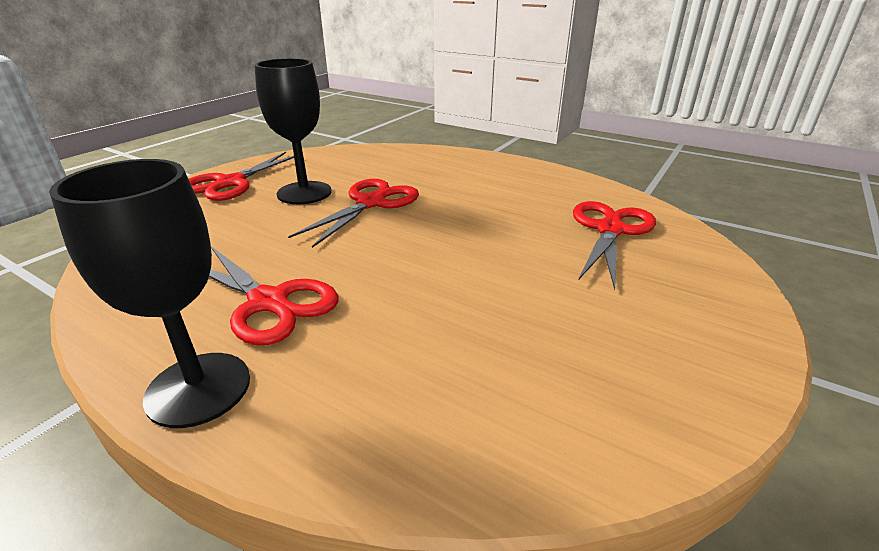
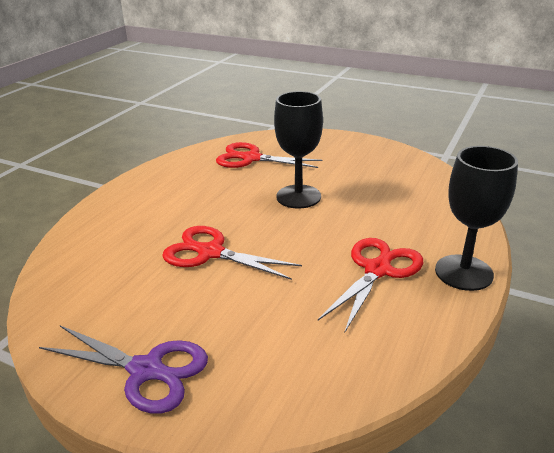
camera: 95 degrees left, 0 degrees up
(231, 183) = (146, 370): red scissors -> purple scissors
(304, 193) = (184, 299): black goblet -> black goblet (298, 196)

